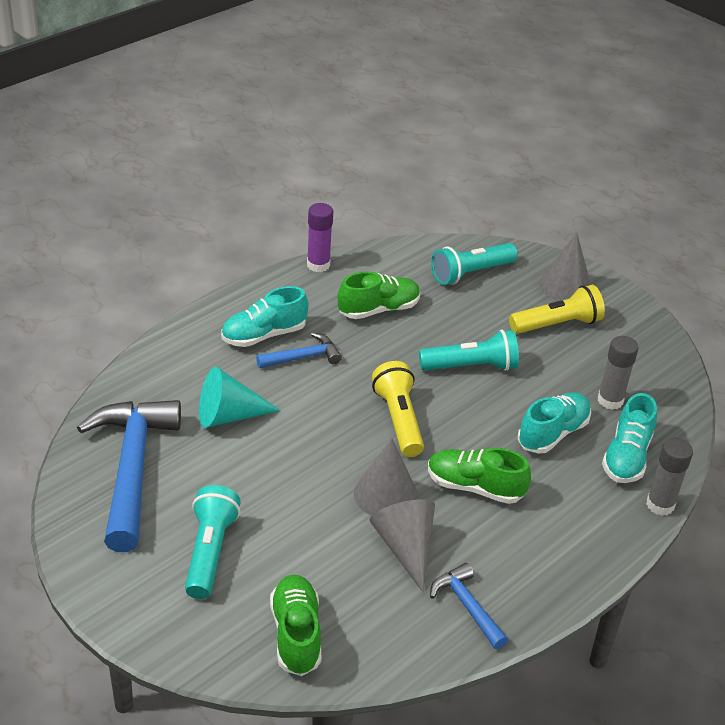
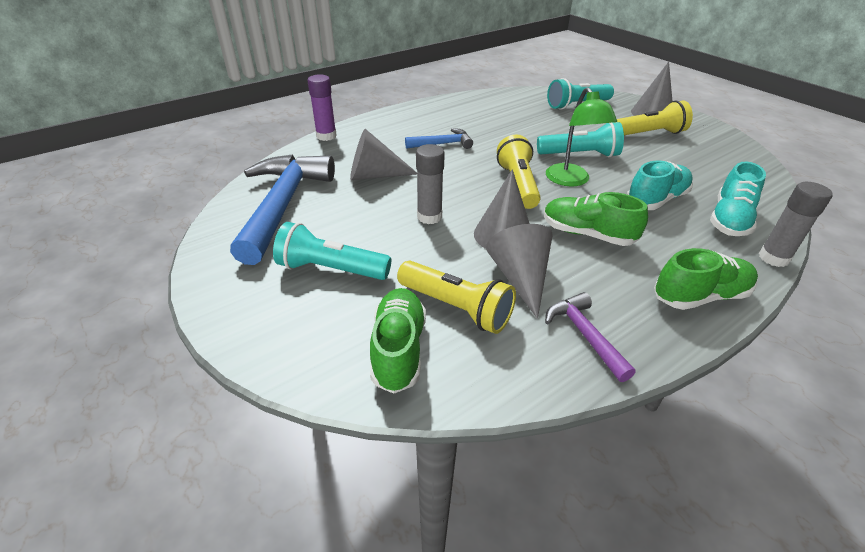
camera: 10 degrees right, 0 degrees up
(210, 551) = (330, 269): turquoise flashlight -> turquoise flashlight turned 90 degrees counterclockwise
(228, 416) = (374, 175): turquoise cone -> grey cone
(264, 335) = (414, 131): turquoise shoe -> none
(318, 265) = (462, 97): purple glue stick -> purple glue stick (326, 136)
(345, 586) = (456, 308): none -> yellow flashlight
(378, 309) = (505, 121): green shoe -> green shoe (700, 296)
(459, 410) = (571, 180): none -> green lamp
(467, 606) = (584, 335): blue hammer -> purple hammer
(610, 400) = (704, 180): grey glue stick -> grey glue stick (429, 217)

